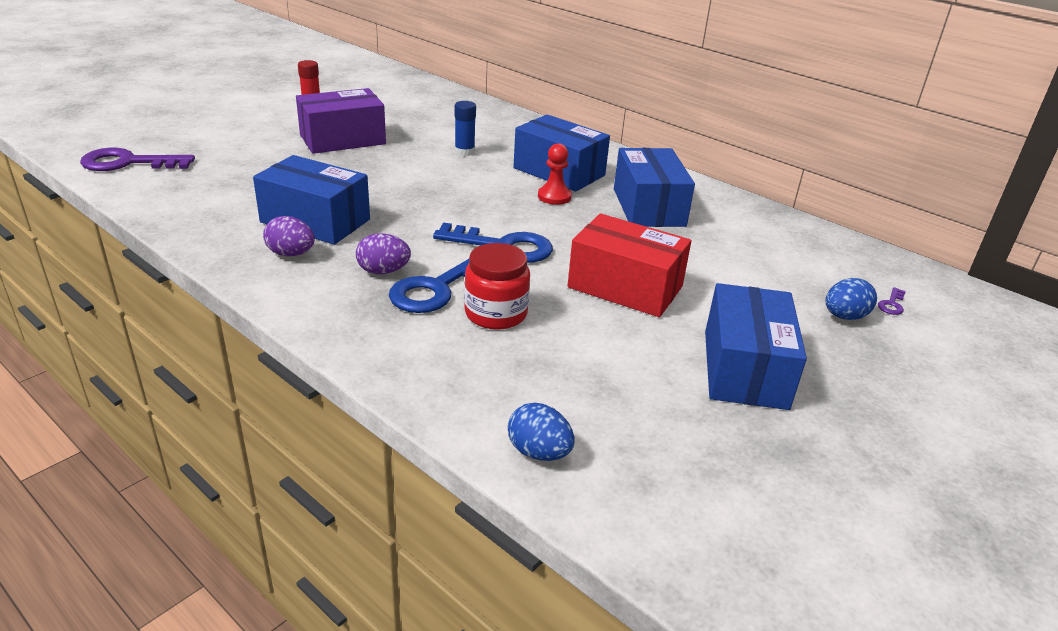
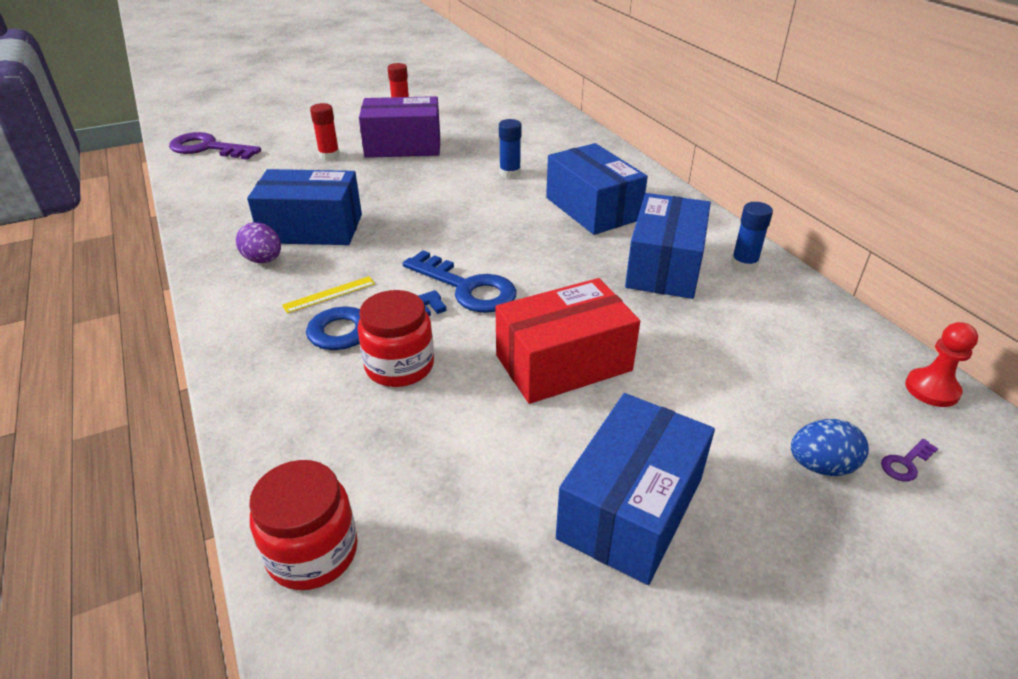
camera: 25 degrees right, 5 degrees up
(273, 155) = (329, 155): none -> red glue stick
(315, 221) = (312, 228): blue box -> blue box turned 45 degrees counterclockwise
(383, 271) = (329, 294): purple egg -> yellow ruler
(539, 452) = (312, 552): blue egg -> red jar
(554, 197) = (565, 237): red pawn -> red pawn (932, 389)
(625, 287) = (563, 363): red box -> red box turned 75 degrees counterclockwise
(705, 197) = (744, 264): none -> blue glue stick

